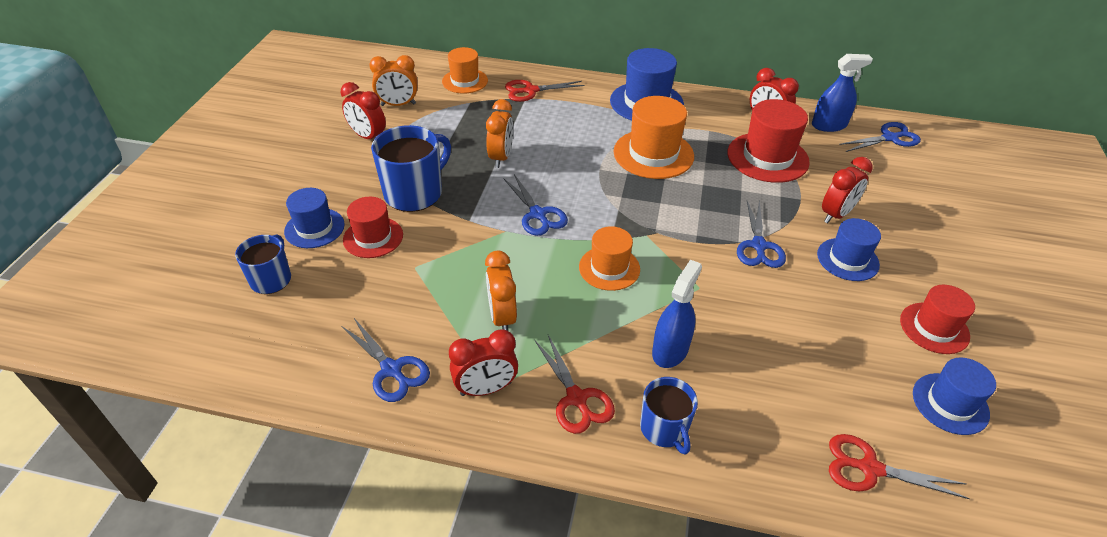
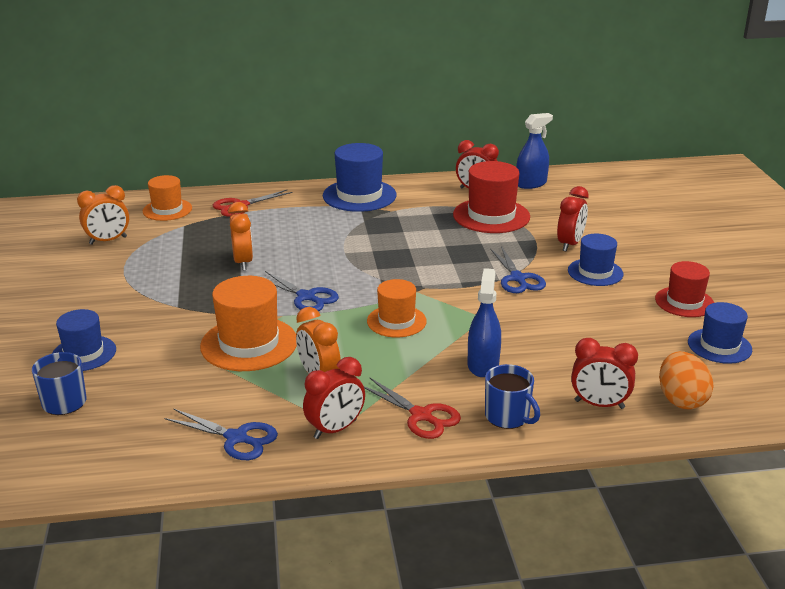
camera: 20 degrees left, 15 degrees down
(368, 137) = (92, 272): red clock -> red clock (599, 404)
(373, 237) = (151, 347): red hat -> none
(414, 193) = (172, 306): blue mug -> none
(653, 154) = (388, 232): orange hat -> orange hat (249, 344)
(870, 468) = (681, 400): red scissors -> orange egg
(890, 138) = (586, 183): blue scissors -> none

